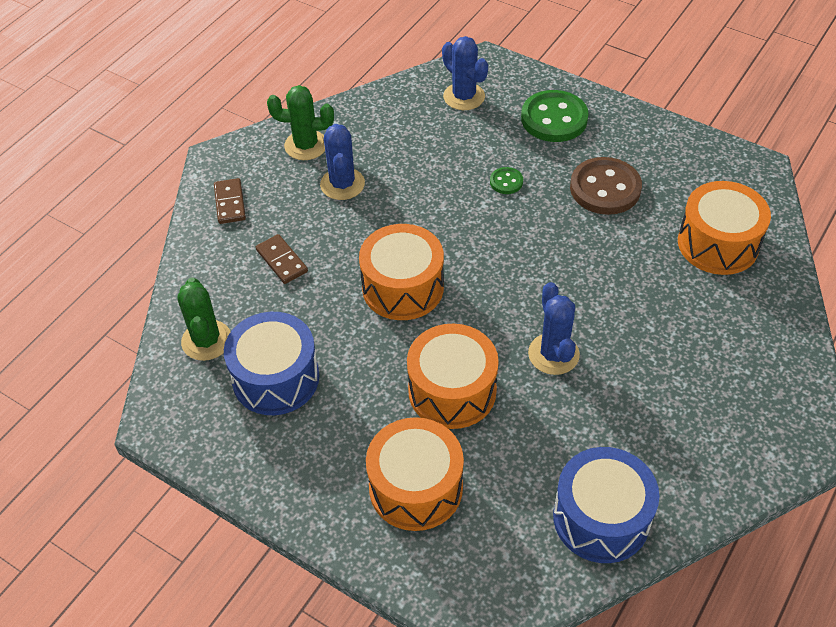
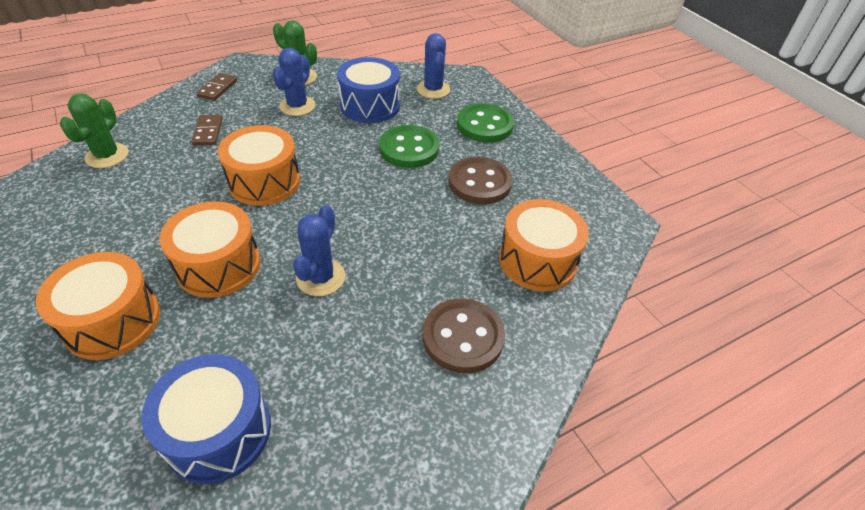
camera: 25 degrees right, 5 degrees down
(276, 378) = (117, 198): blue drum -> blue drum (370, 106)
(506, 182) = (409, 149): green button -> green button, size x2.10
(715, 343) = (463, 337): none -> brown button

